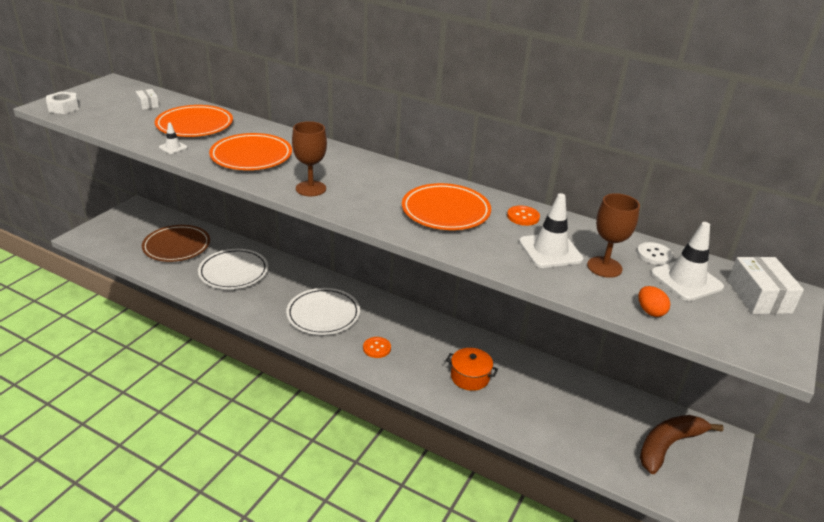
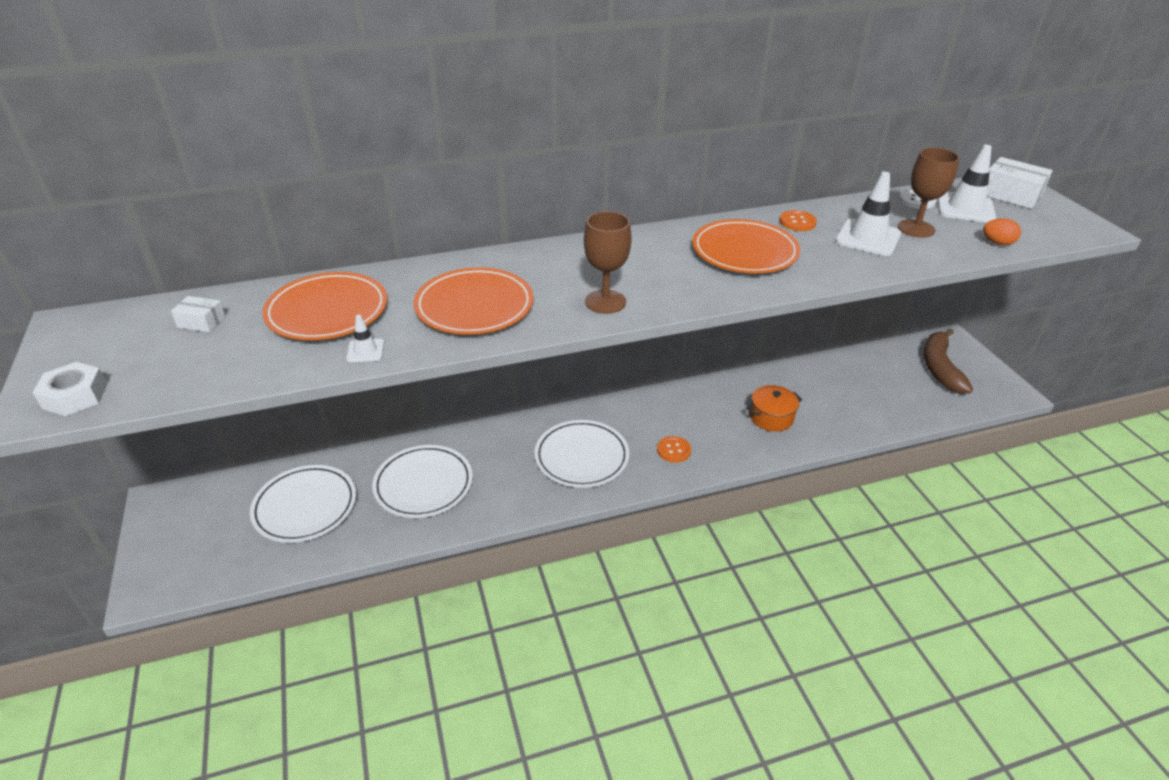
camera: 45 degrees left, 5 degrees up
(177, 246) = (305, 507): brown plate -> white plate

